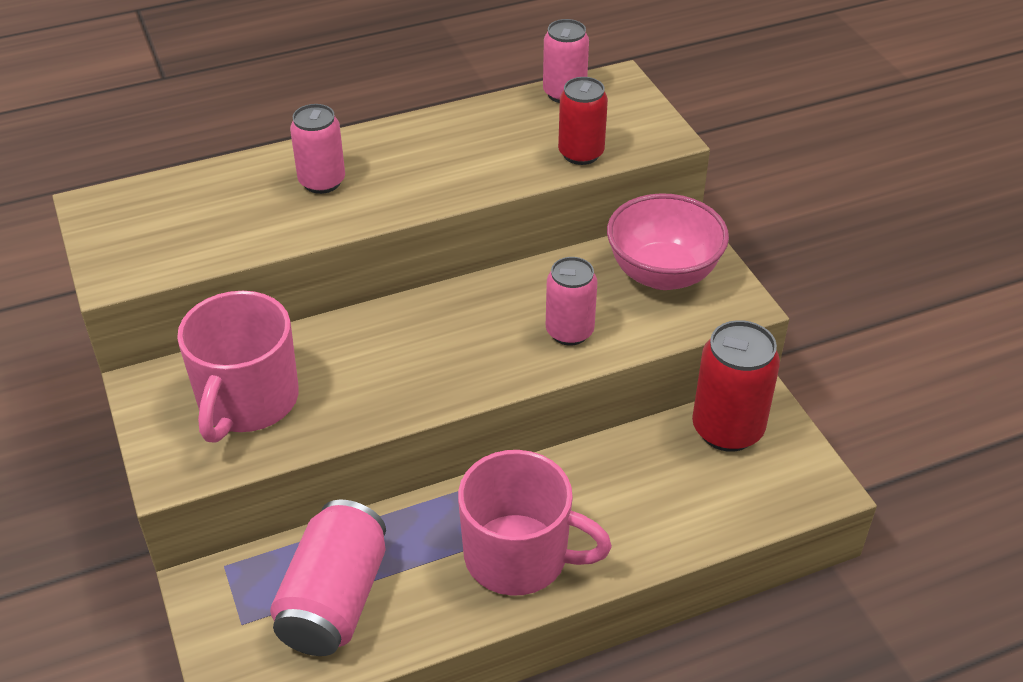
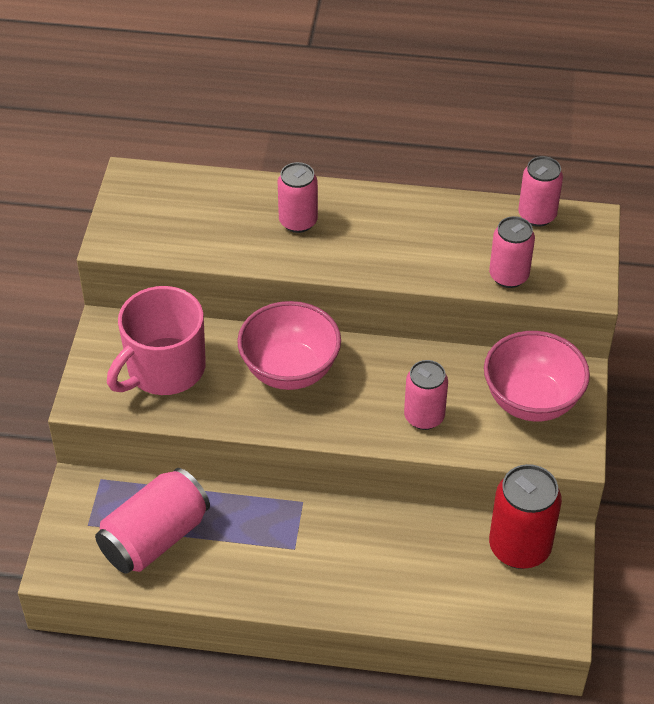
camera: 30 degrees right, 5 degrees up
(393, 345) = (290, 370): none -> pink bowl
(519, 556) = (297, 568): pink mug -> none
(581, 153) = (508, 276): red can -> pink can

